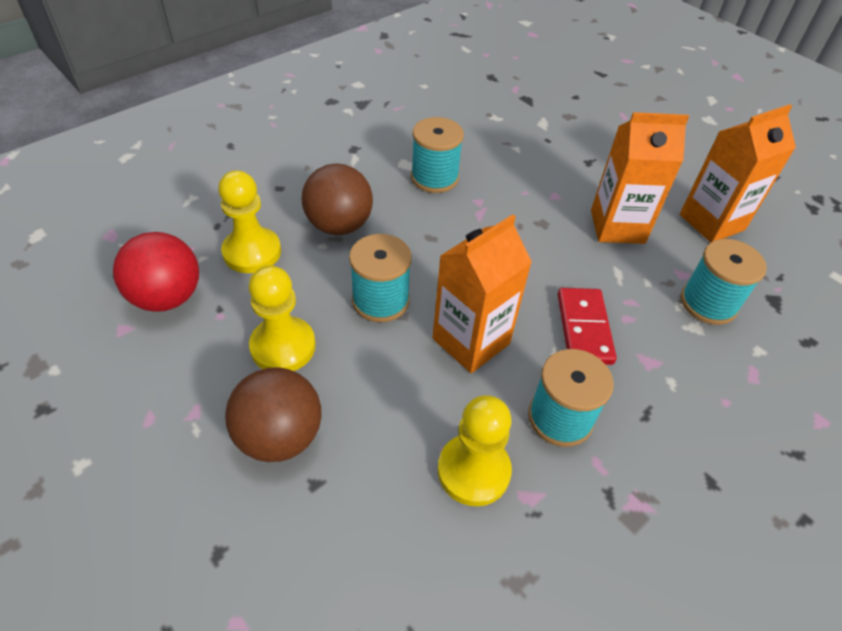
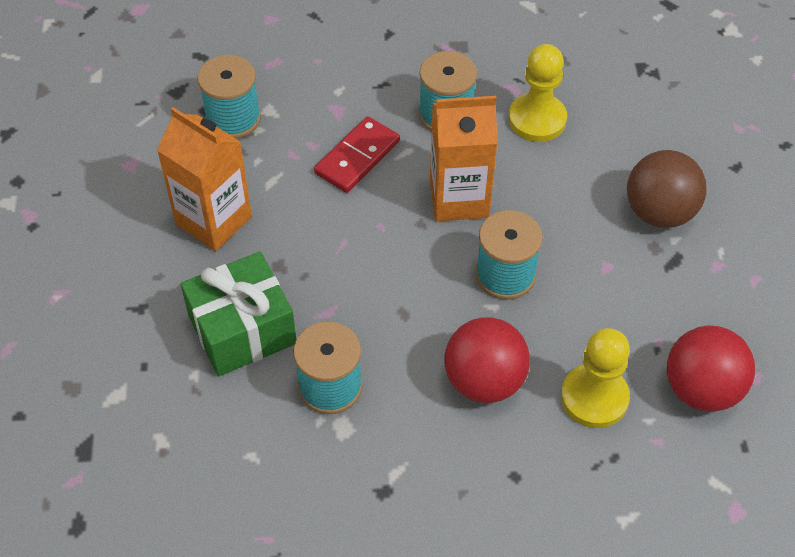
camera: 140 degrees left, 5 degrees up
(283, 346) = (618, 280): yellow pawn -> none
(339, 225) = (484, 381): brown ball -> red ball
(518, 179) = (242, 330): none -> green gift
(712, 222) = (121, 174): orange carton -> none

